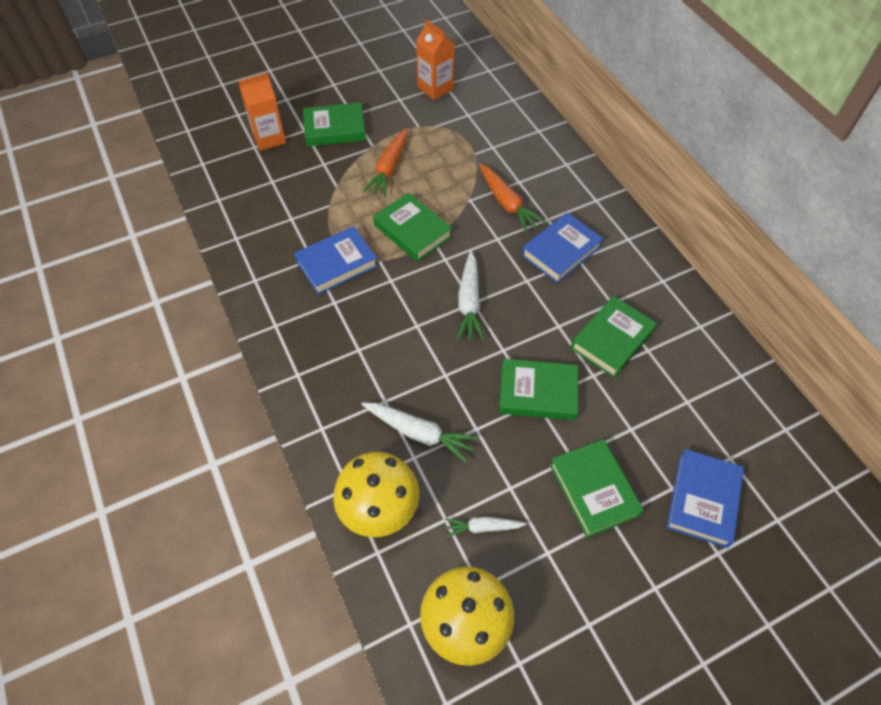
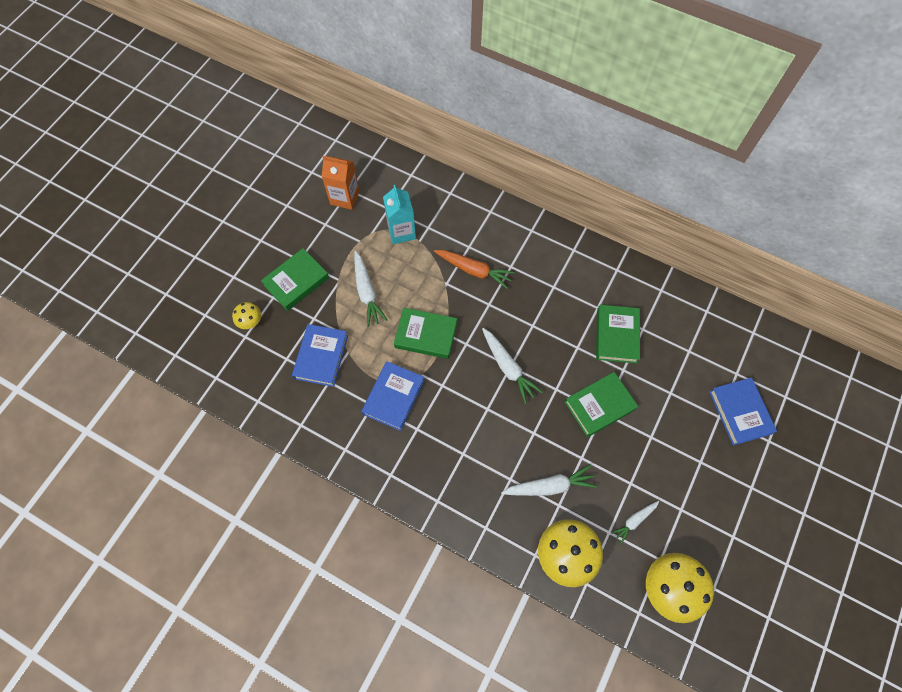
camera: 35 degrees left, 10 degrees up
(269, 138) = (250, 321): orange carton -> yellow mushroom
(389, 168) = (367, 292): orange carrot -> white carrot
(464, 138) = (401, 231): none -> turquoise carton
(561, 251) = (538, 287): blue book -> blue book (321, 357)
(593, 490) = (678, 449): green book -> none

